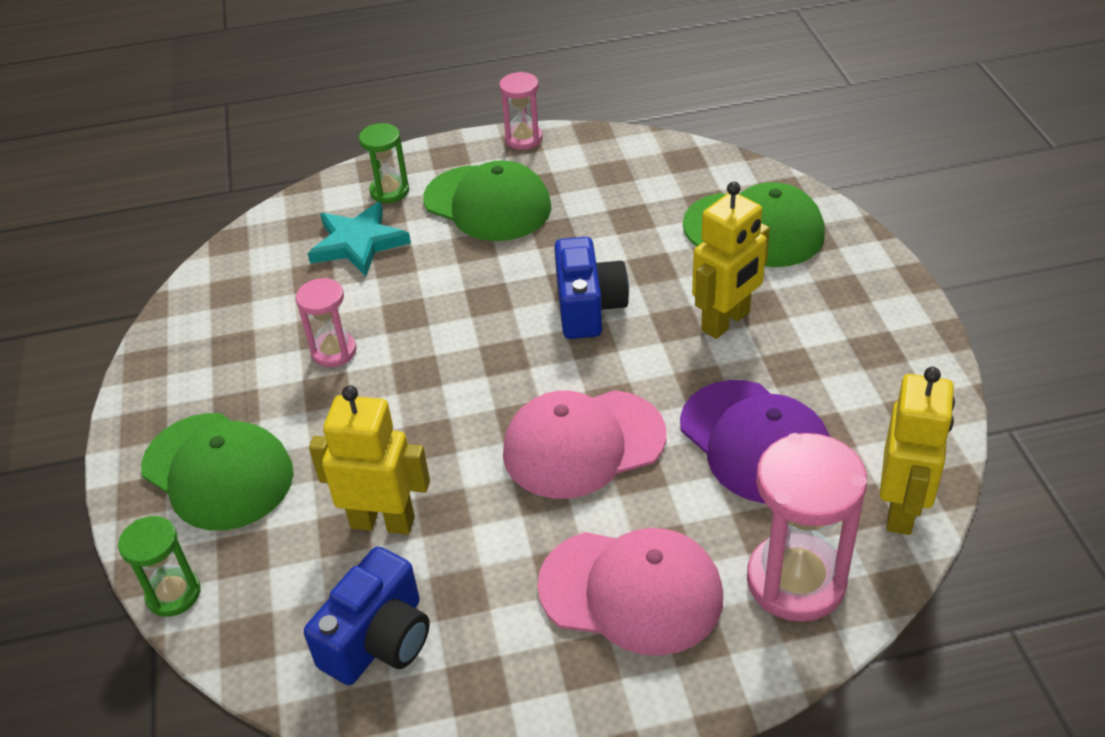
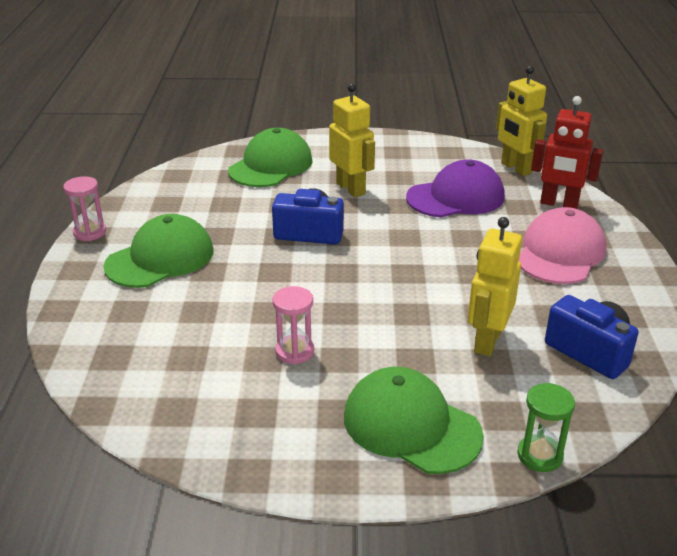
camera: 80 degrees left, 10 degrees down
(218, 471) = (411, 425): green cap -> green cap turned 105 degrees counterclockwise
(358, 243) = (160, 328): turquoise star -> none
(389, 191) = (101, 305): green hourglass -> none
(583, 444) = (438, 252): pink cap -> none
(796, 581) = (559, 204): pink hourglass -> red robot
(901, 509) = (516, 168): yellow robot -> yellow robot turned 150 degrees counterclockwise

